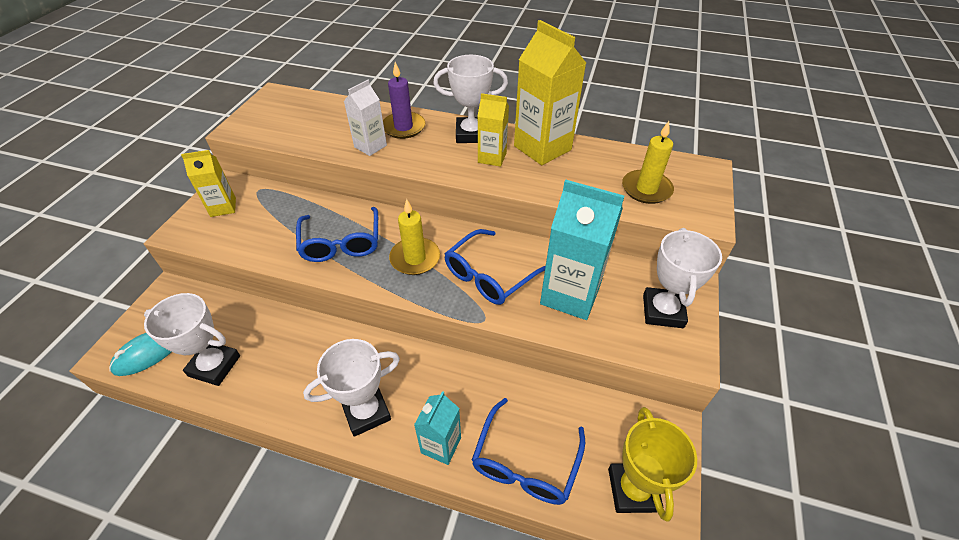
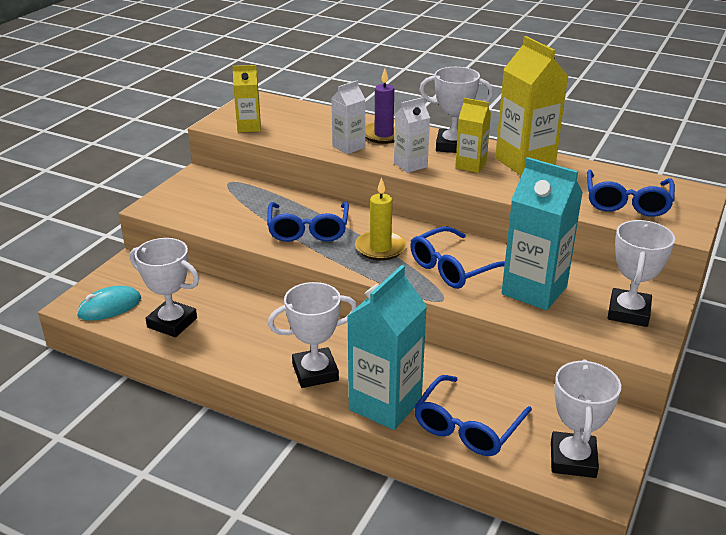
camera: 10 degrees right, 15 degrees down
(223, 207) = (194, 192): yellow carton -> yellow carton (249, 127)
(434, 163) = (410, 165): none -> white carton
(441, 445) = (385, 404): turquoise carton -> turquoise carton, size x1.76
(633, 490) = (573, 459): yellow trophy -> white trophy
(646, 189) = (627, 203): yellow candle -> blue glasses

